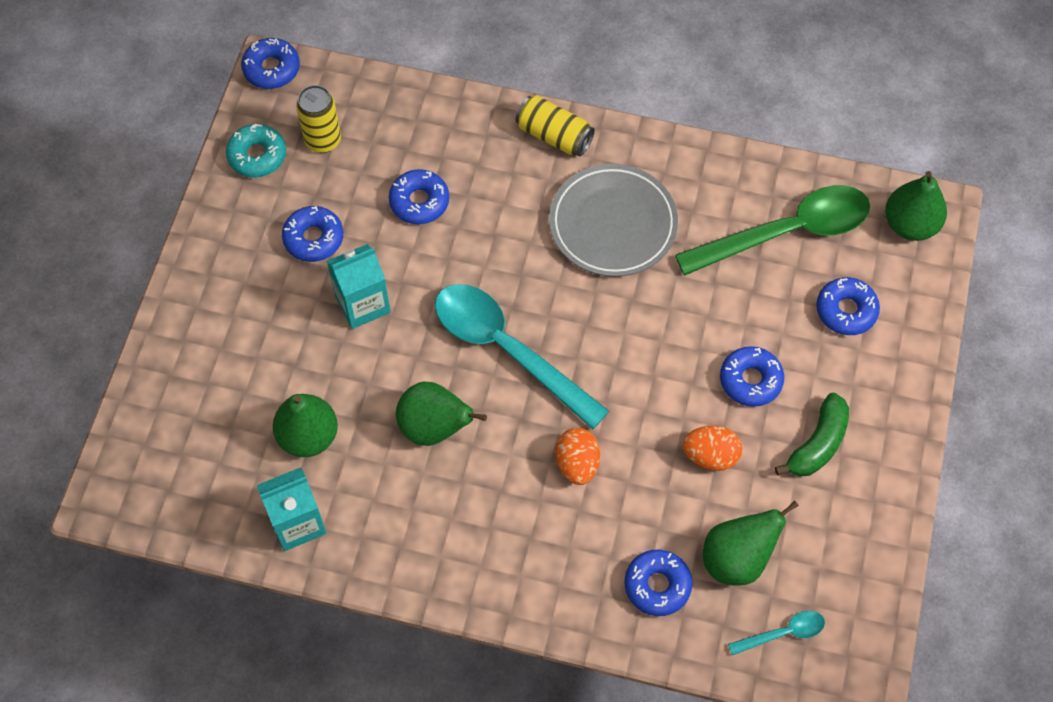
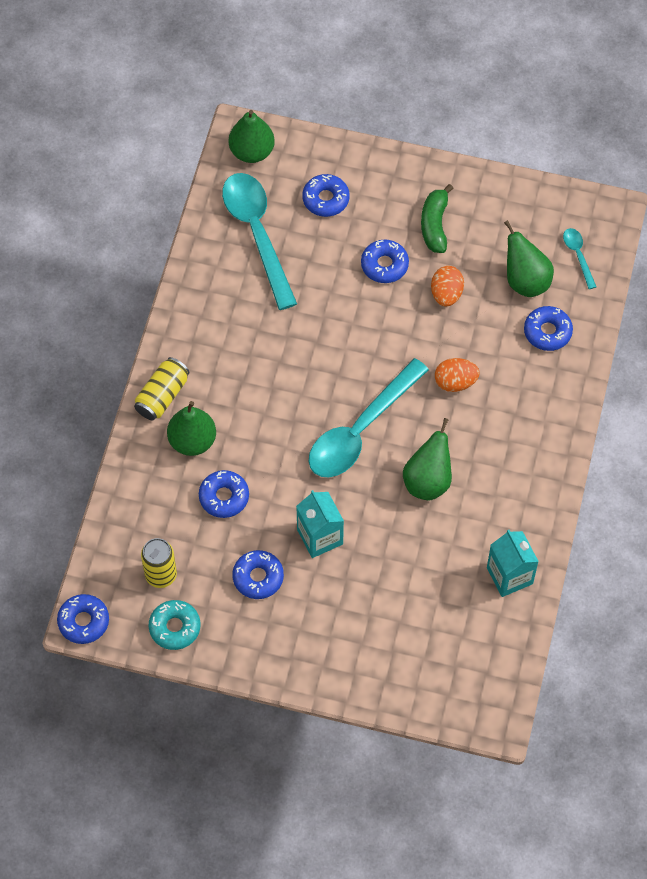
camera: 90 degrees left, 0 degrees up
(308, 436) = (437, 571): green pear -> green pear (192, 441)
(613, 224) = (248, 354): grey plate -> none
(786, 232) = (257, 234): green spoon -> turquoise spoon
(818, 444) = (435, 225): green banana -> green banana turned 120 degrees counterclockwise

